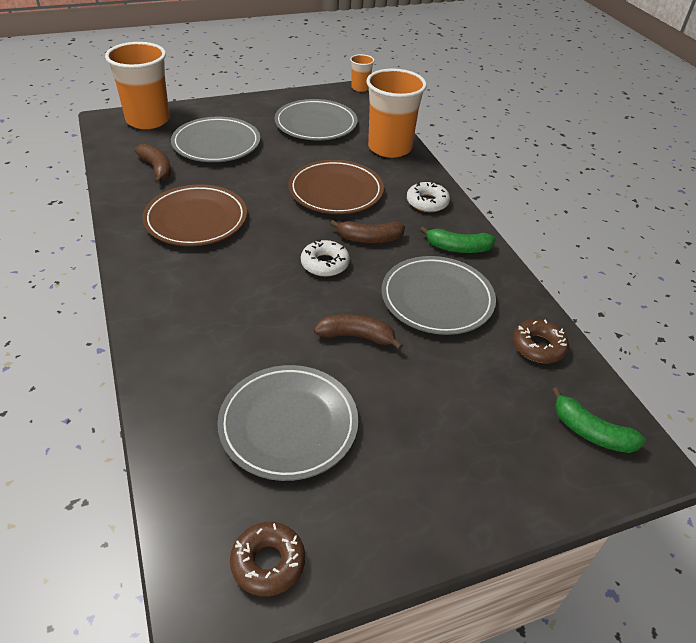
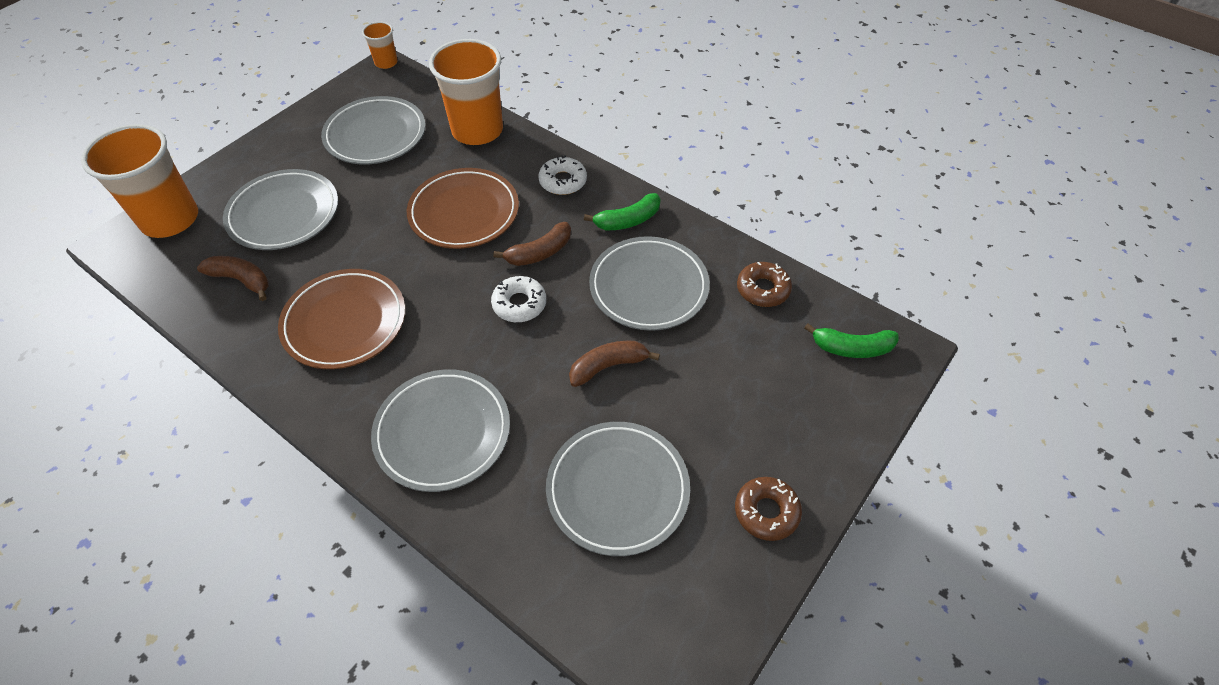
camera: 30 degrees left, 10 degrees up
(197, 316) = (442, 432): none -> grey plate
(268, 562) = (698, 621): brown donut -> brown donut (766, 512)

